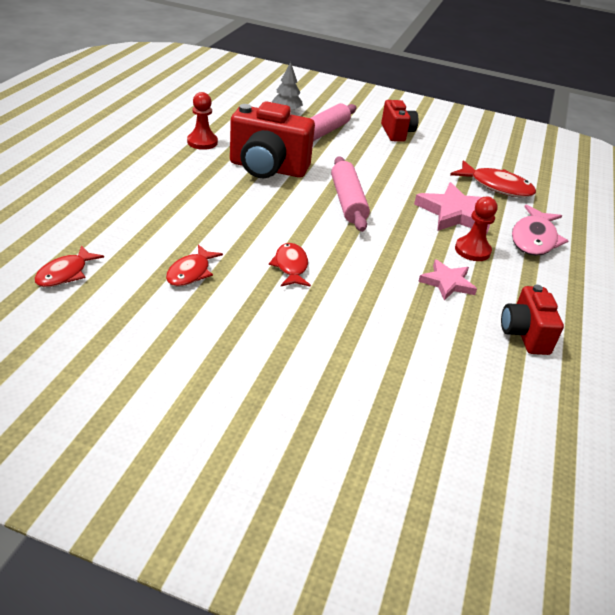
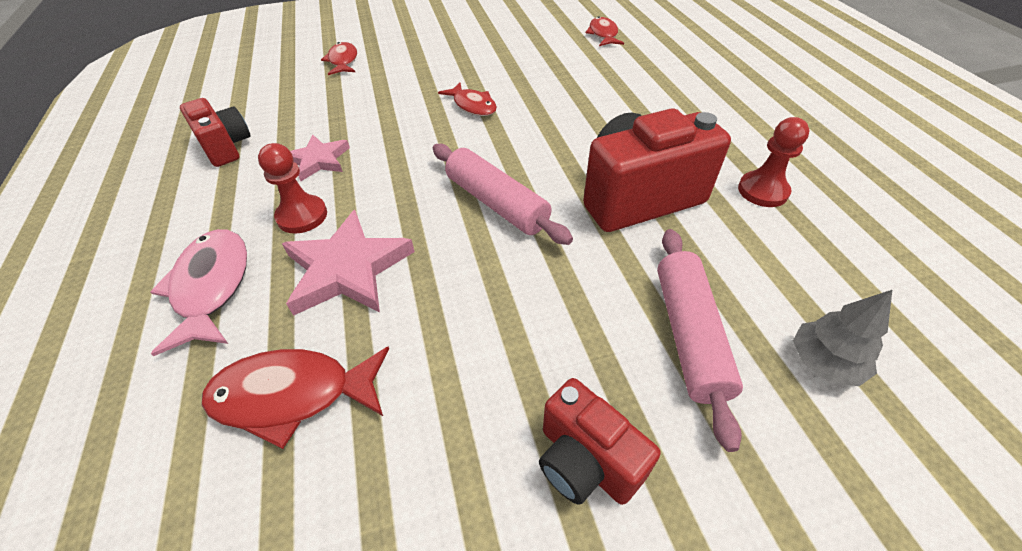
camera: 150 degrees right, 10 degrees up
(191, 272) = (535, 68): red fish -> red fish (343, 61)

